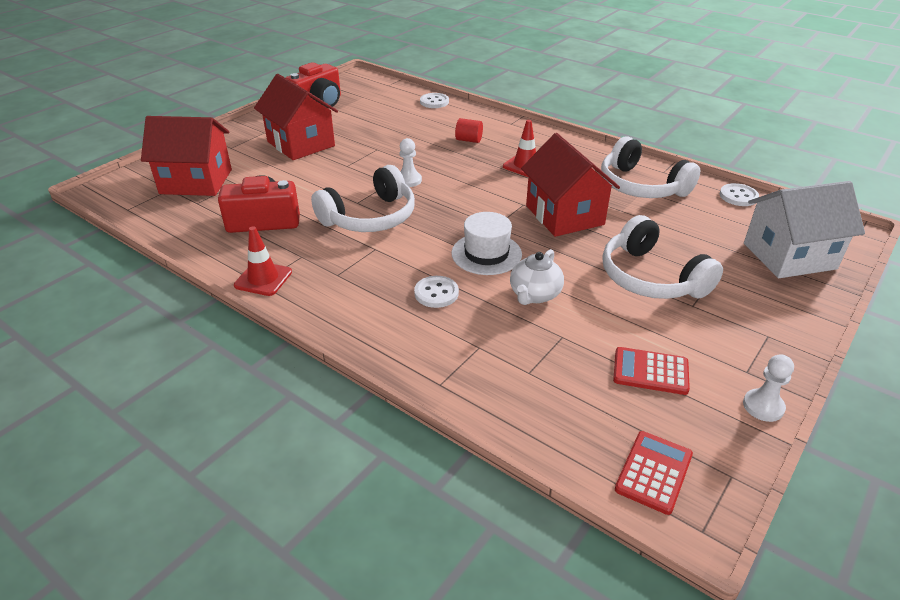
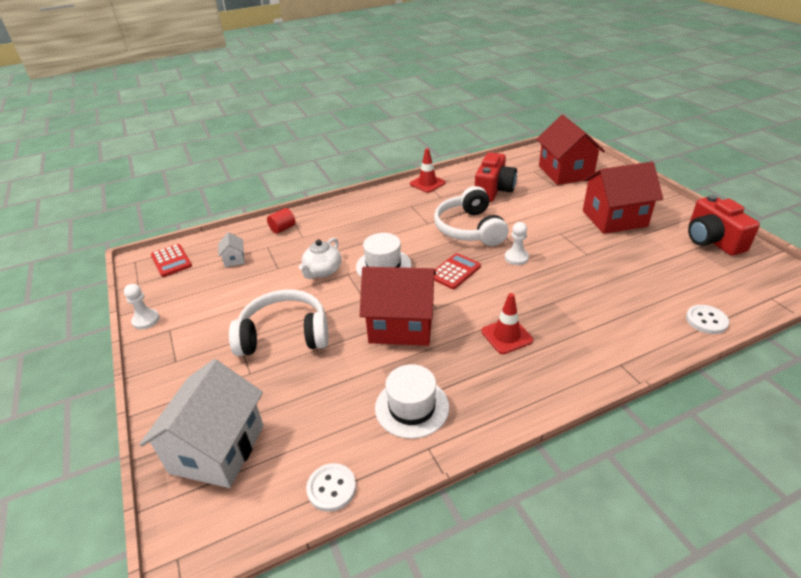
camera: 120 degrees right, 0 degrees up
(196, 181) = (565, 172): red house -> red house turned 45 degrees counterclockwise
(436, 293) = (361, 234): white button -> none
(469, 140) = (584, 315): red cylinder -> red cylinder (283, 229)
(534, 295) = (322, 271): white teapot -> white teapot turned 120 degrees counterclockwise
(584, 392) = (234, 259): none -> white house
(641, 186) = (412, 407): white headphones -> white hat
(650, 371) = (217, 289): red calculator -> red calculator (455, 272)

